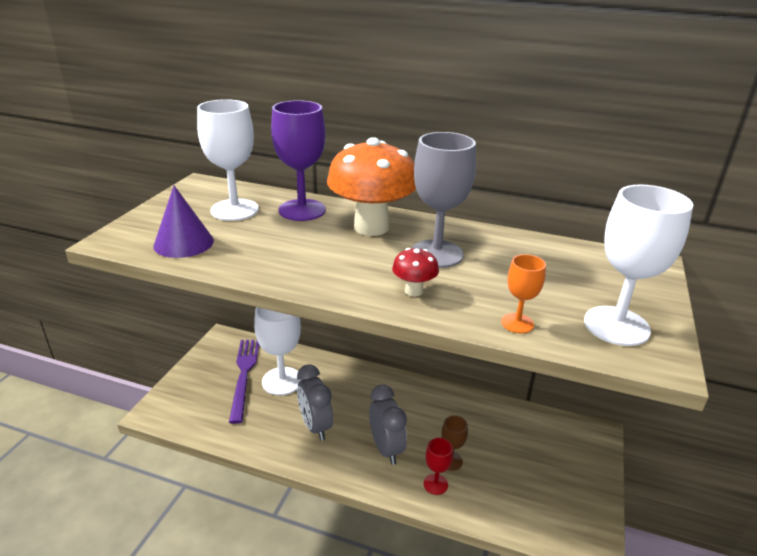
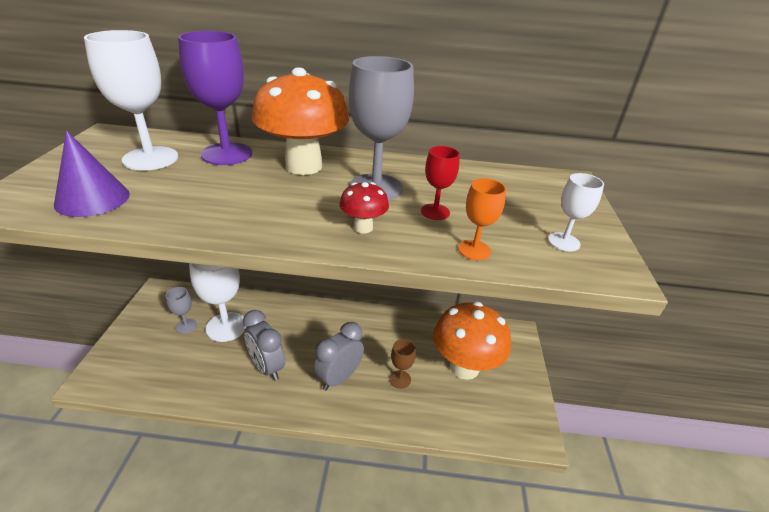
camera: 15 degrees left, 5 degrees up
(244, 375) = (186, 326): purple fork -> grey goblet
(386, 448) = (339, 378): grey clock -> grey clock turned 105 degrees counterclockwise
(435, 484) = (390, 404): red goblet -> red goblet (435, 212)
(525, 460) = (464, 367): none -> orange mushroom
(616, 326) = (564, 242): white goblet -> white goblet, size x0.51

